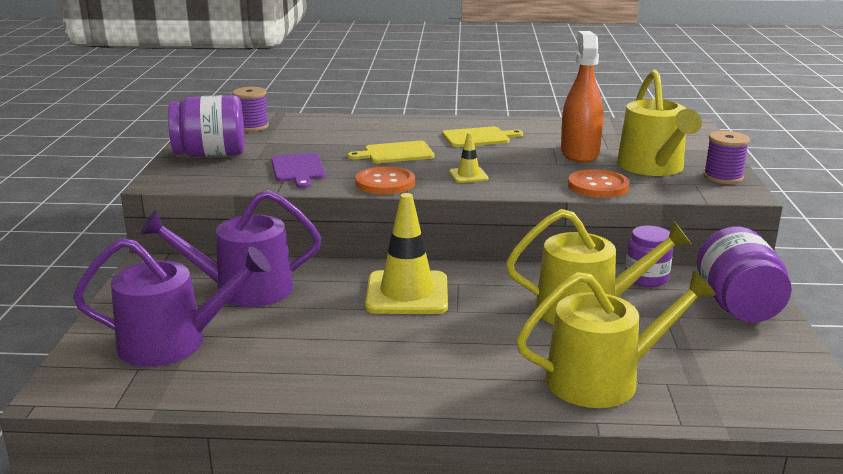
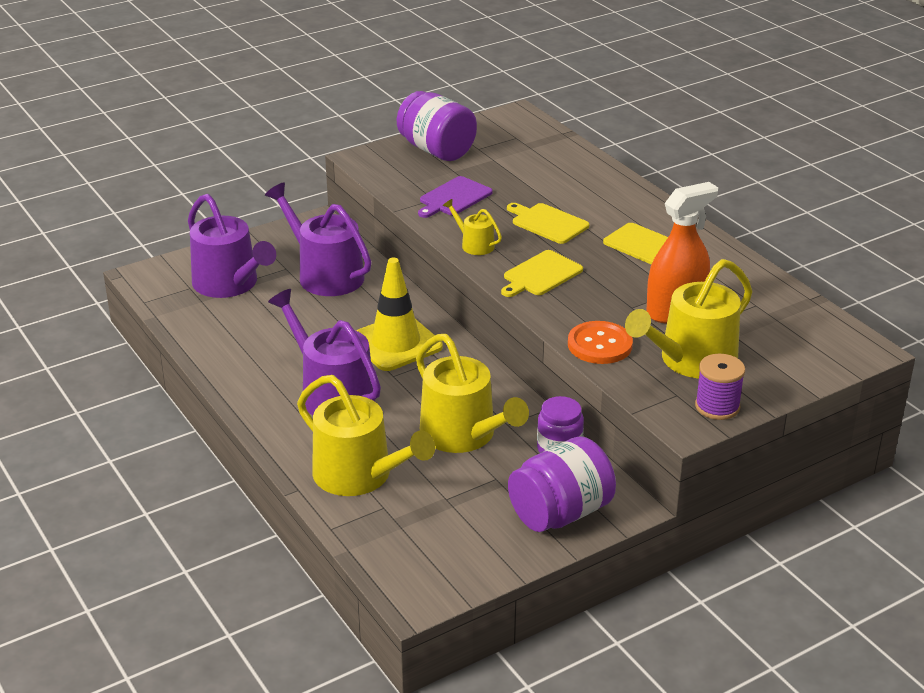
camera: 55 degrees right, 10 degrees up
(252, 126) = (520, 137): purple spool -> none
(385, 183) = (474, 244): orange button -> yellow watering can
(449, 350) = (332, 394): none -> purple watering can
(468, 175) = (540, 275): yellow traffic cone -> yellow cutting board

